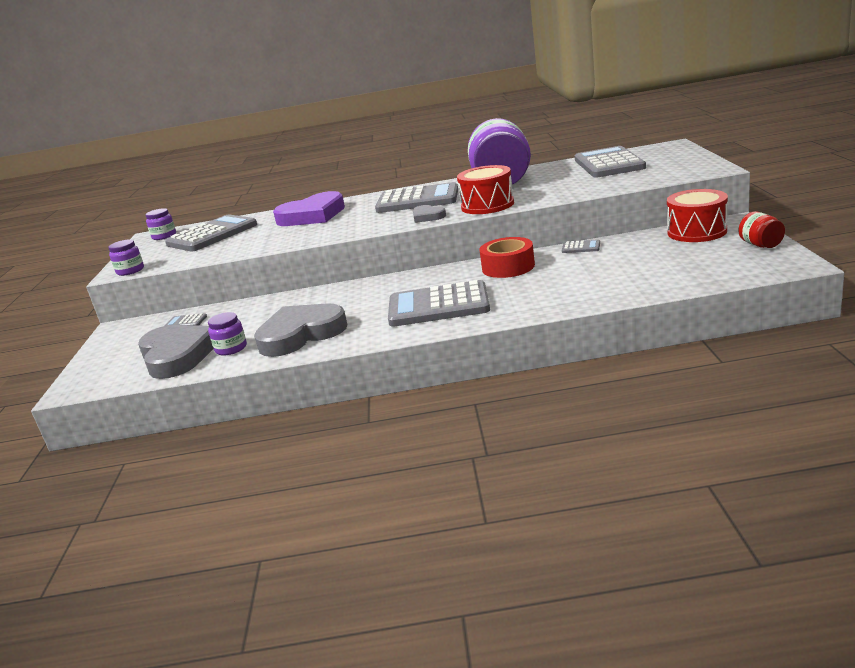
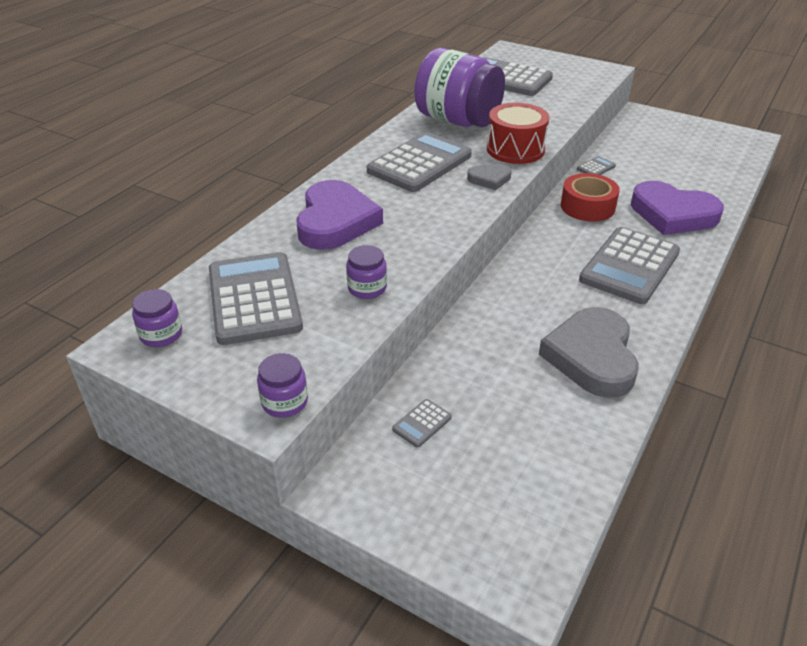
camera: 60 degrees left, 15 degrees up
(177, 355) = (532, 458): grey heart -> none
(231, 348) = (567, 412): purple jar -> purple jar (367, 288)
(553, 290) = (672, 214): none -> purple heart
(696, 232) = (639, 128): red drum -> none
(760, 245) = (701, 128): red jar -> none

